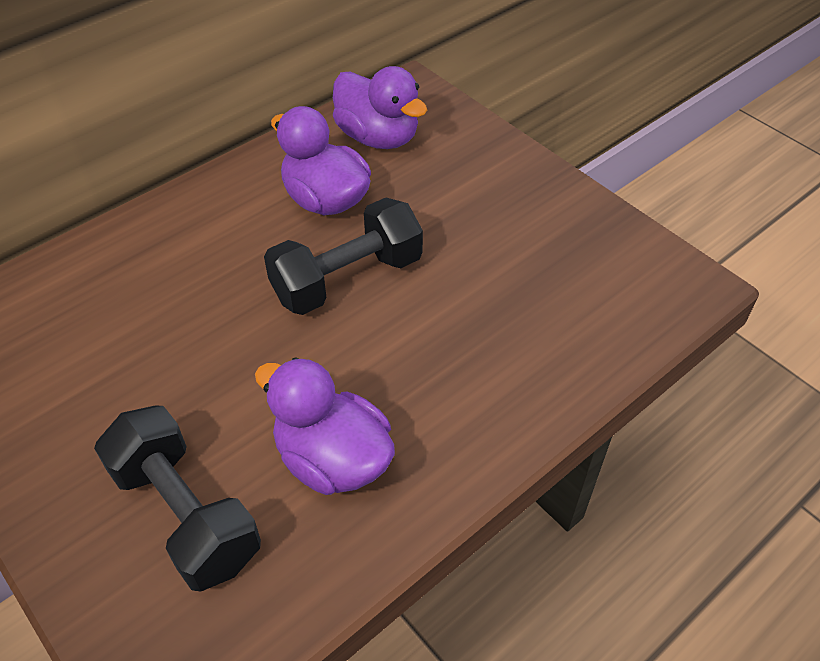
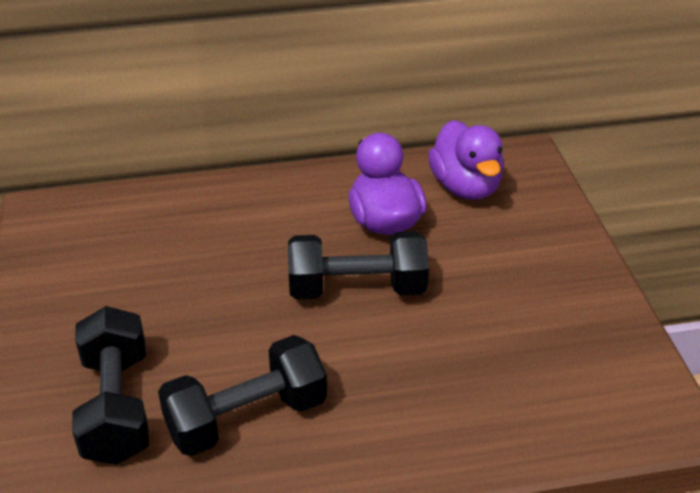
camera: 30 degrees right, 10 degrees down
(332, 459) = (246, 418): purple duck -> black dumbbell

